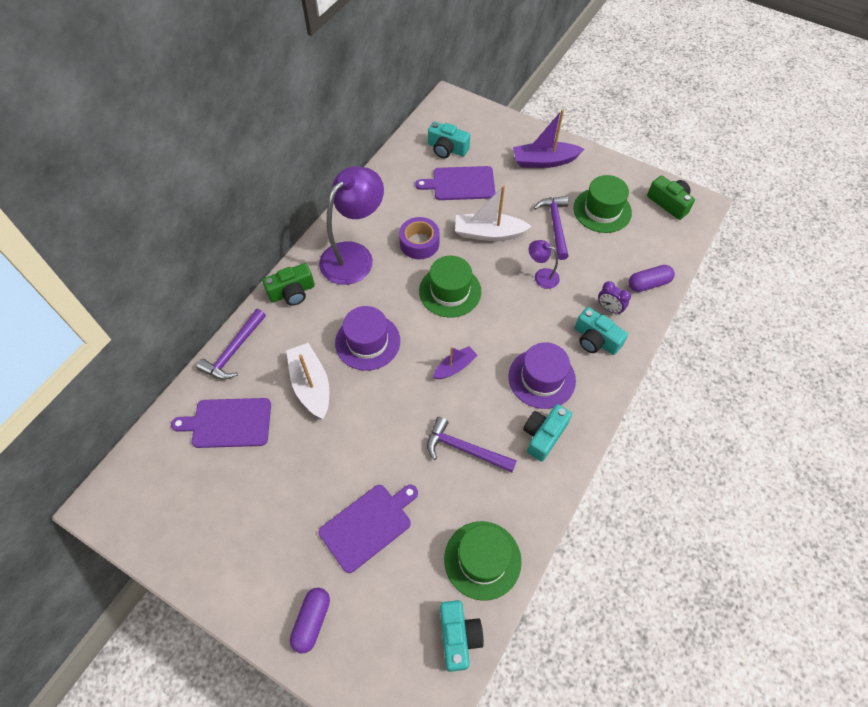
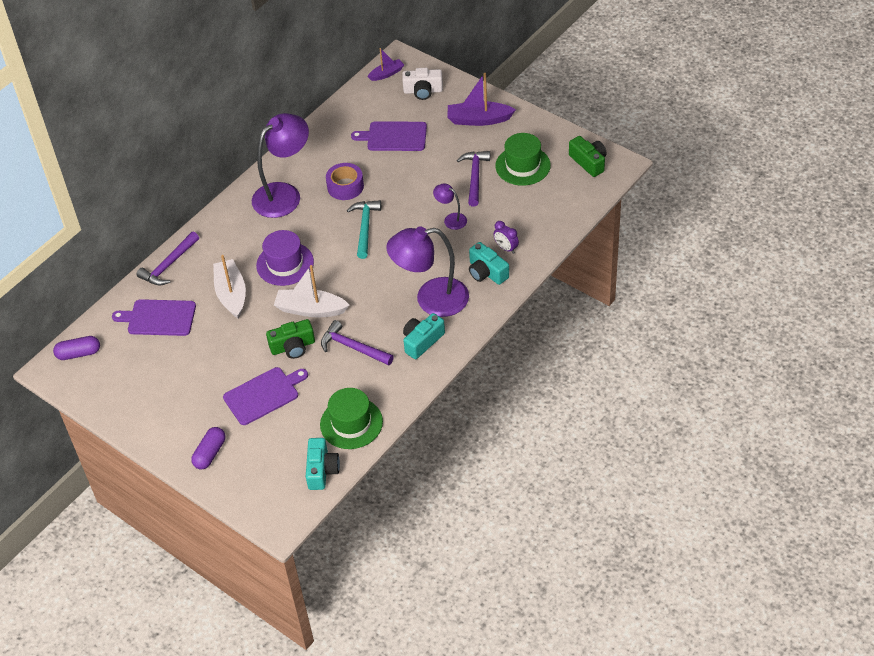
camera: 10 degrees right, 10 degrees down
(292, 292) = (224, 221): green camera -> green camera (293, 347)
(447, 149) = (388, 105): turquoise camera -> none
(450, 291) = (365, 227): green hat -> turquoise hammer
(455, 367) = (357, 287): purple boat -> purple boat (386, 74)
(480, 133) = (423, 91): none -> white camera
(489, 233) = (411, 181): white boat -> white boat (310, 309)
(541, 378) = (431, 299): purple hat -> purple lamp
(648, 284) = (548, 230): purple capsule -> purple capsule (79, 353)

